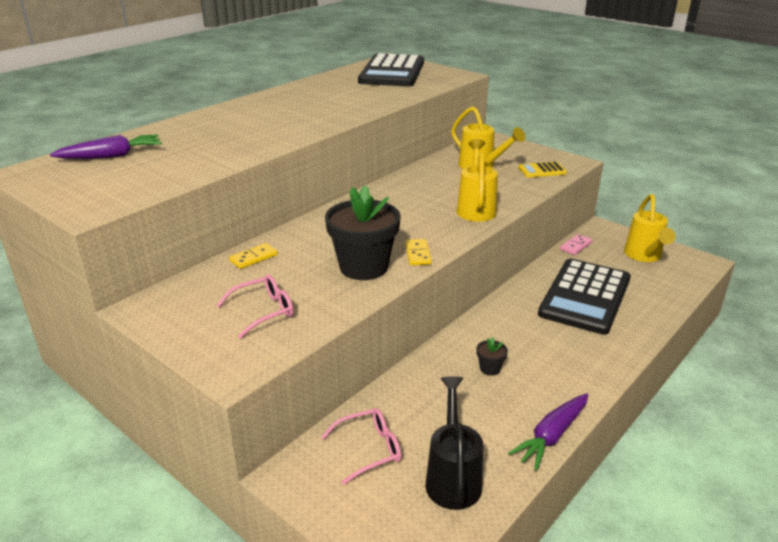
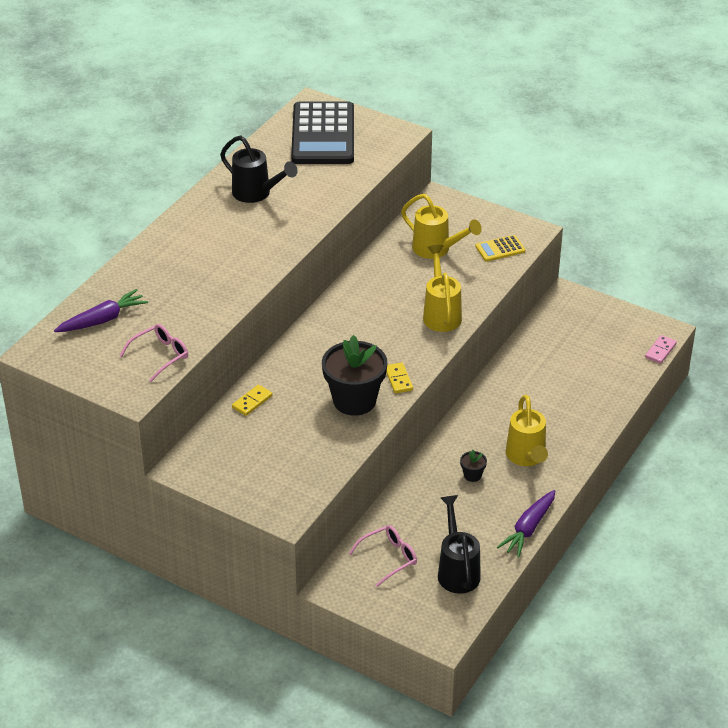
camera: 10 degrees left, 10 degrees up
(263, 311) = (286, 457): pink glasses -> pink glasses (160, 356)
(317, 96) = (257, 194): none -> black watering can
(576, 246) = (540, 324): pink domino -> pink domino (660, 351)
(585, 296) = (551, 388): black calculator -> none
(644, 256) = (608, 330): yellow watering can -> yellow watering can (526, 458)

